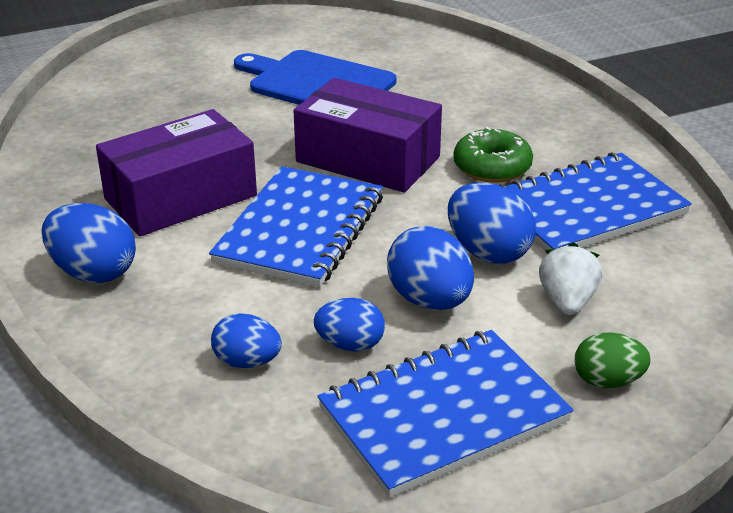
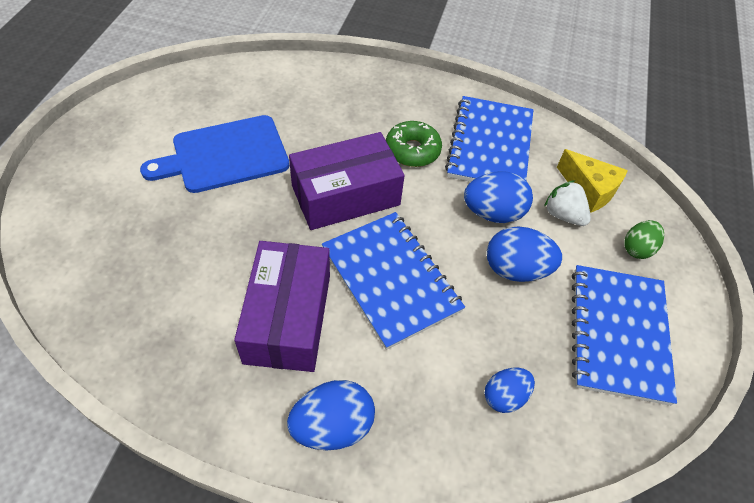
camera: 55 degrees left, 20 degrees up
(350, 345) = (527, 334): blue egg -> none
(643, 305) = (589, 190): none -> yellow cheese

